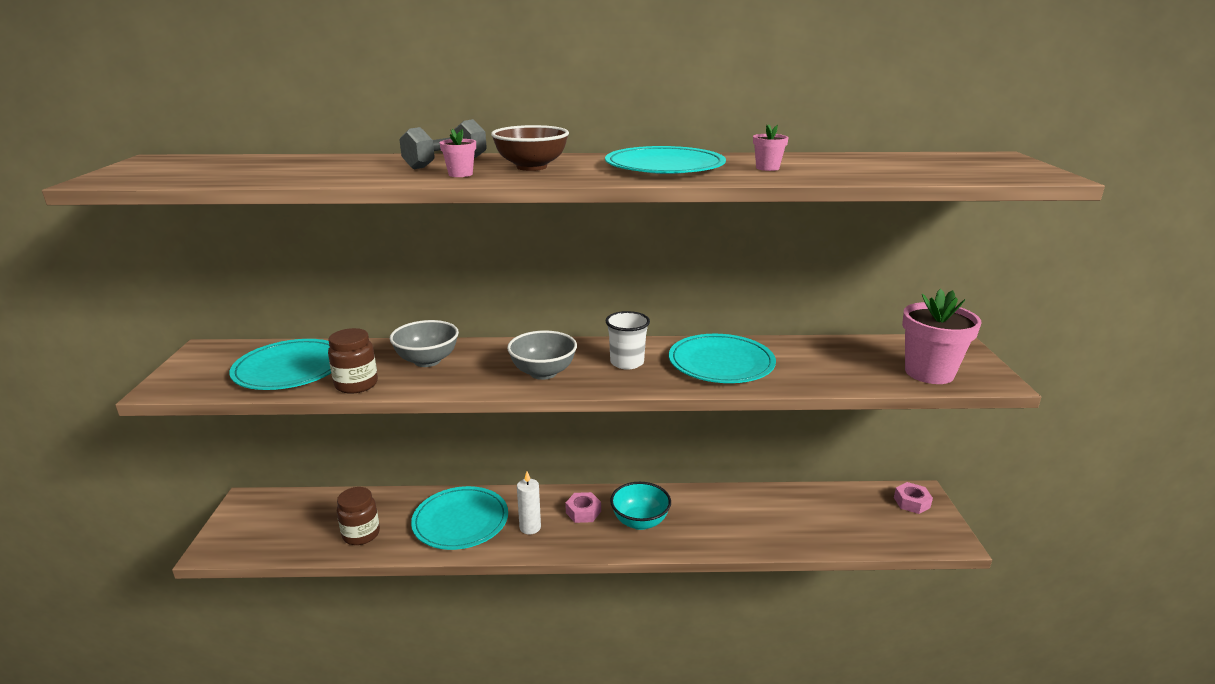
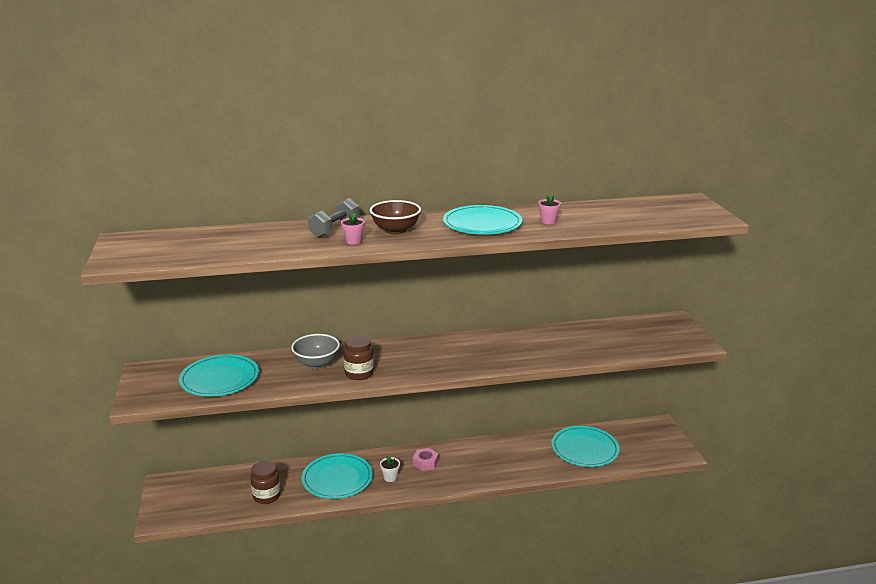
camera: 10 degrees left, 0 degrees up
(356, 384) = (276, 386): brown jar -> brown jar (359, 374)
(530, 527) = (390, 477): white candle -> white flower pot
(543, 373) = (403, 365): grey bowl -> none
(627, 362) = (458, 353): white cup -> none
(640, 521) = (468, 465): turquoise bowl -> none
(721, 363) = (521, 347): turquoise plate -> turquoise plate (585, 449)
(911, 502) = (653, 431): pink nut -> none
(929, 373) = (657, 342): pink flower pot -> none

